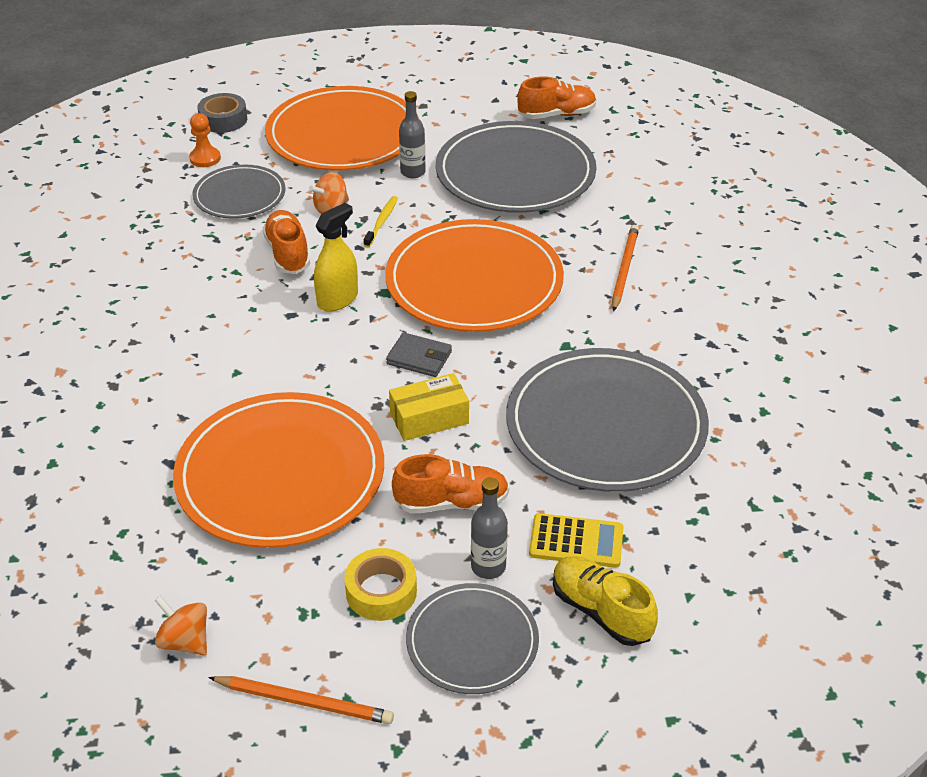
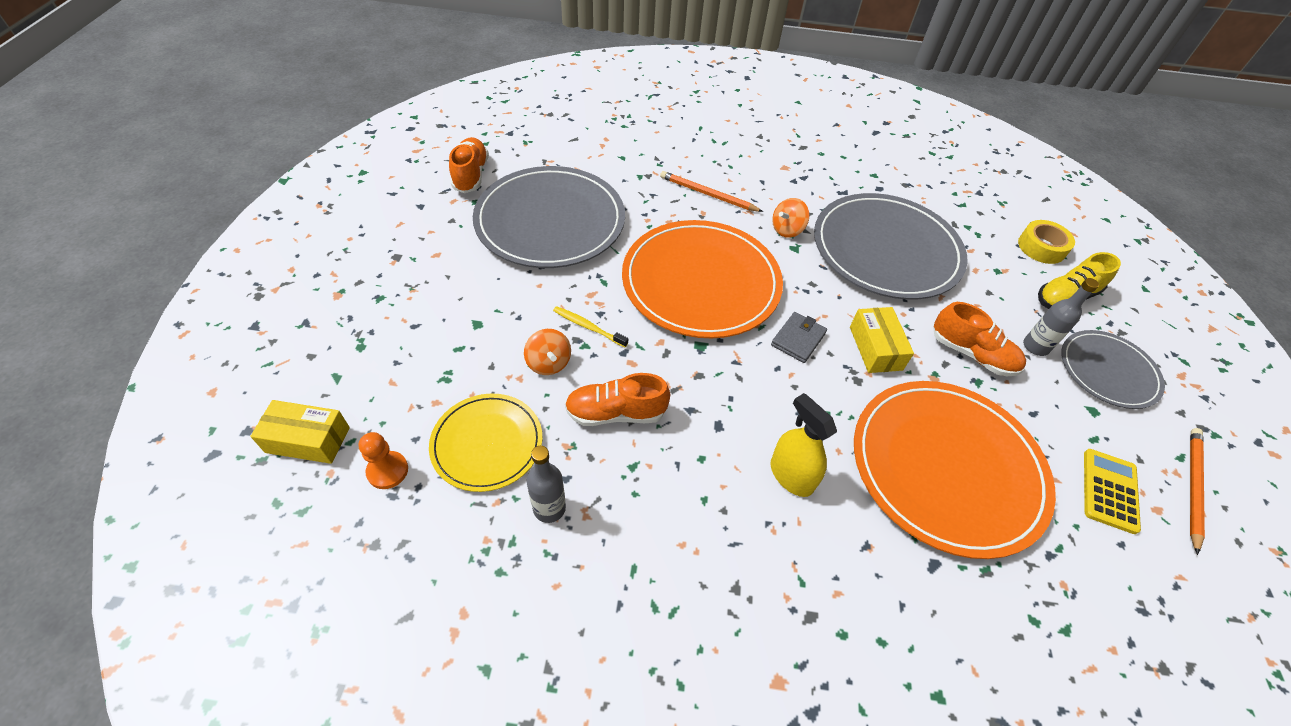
camera: 80 degrees left, 10 degrees up
(185, 641) = (1156, 572): orange spinning top -> orange spinning top (787, 230)
(223, 120) = (308, 440): grey tape -> yellow box
(239, 195) = (487, 443): grey plate -> yellow plate
(337, 299) = (703, 383): yellow spray bottle -> yellow spray bottle (791, 476)
(343, 135) = (414, 329): orange plate -> none
(381, 591) = (1071, 417): yellow tape -> yellow tape (1041, 247)
(413, 172) = (514, 288): grey bottle -> grey bottle (549, 508)
(451, 502) = (972, 354): orange shoe -> orange shoe turned 120 degrees clockwise
(576, 541) = (1004, 294): yellow calculator -> yellow calculator (1109, 490)

